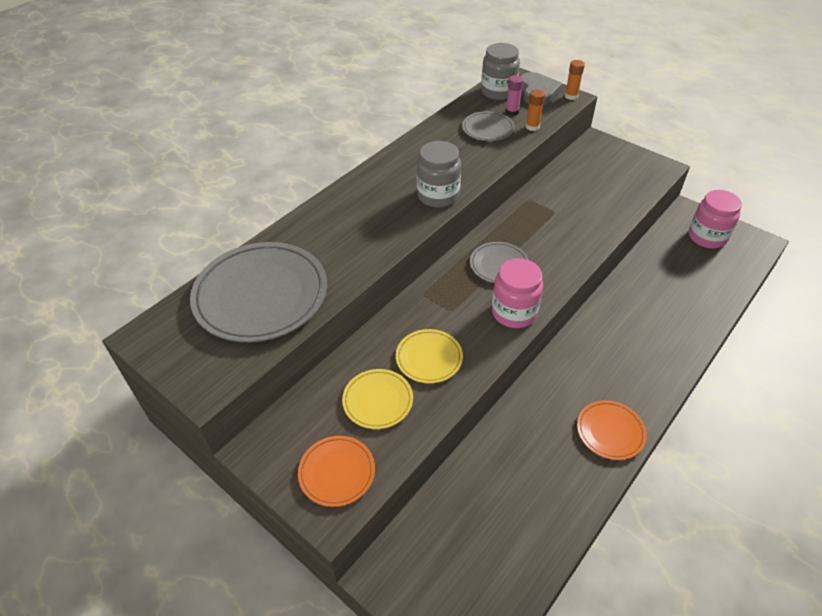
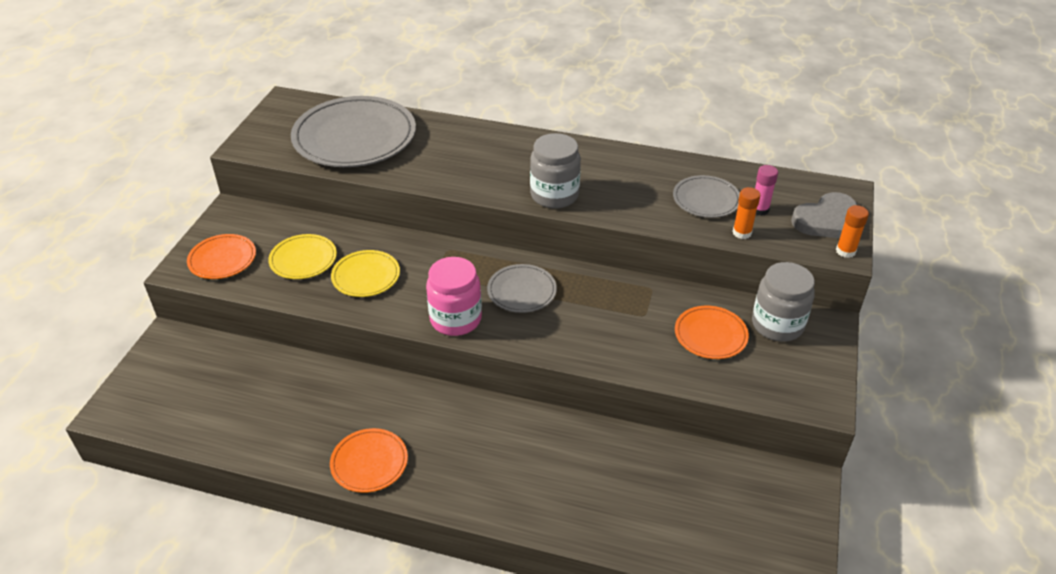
camera: 65 degrees right, 5 degrees down
(498, 92) = (794, 189): grey jar -> grey jar (777, 325)
(587, 189) = (710, 335): none -> orange plate
(707, 237) = (763, 513): pink jar -> none

